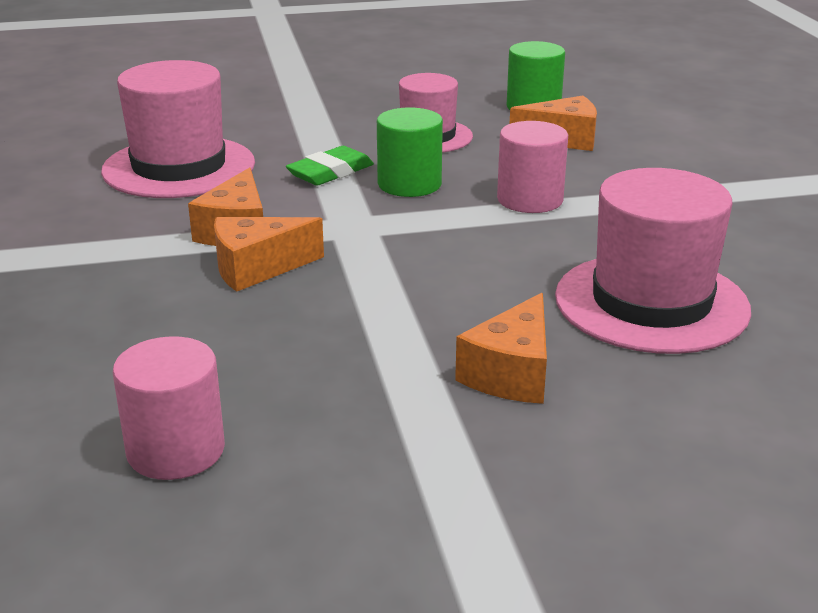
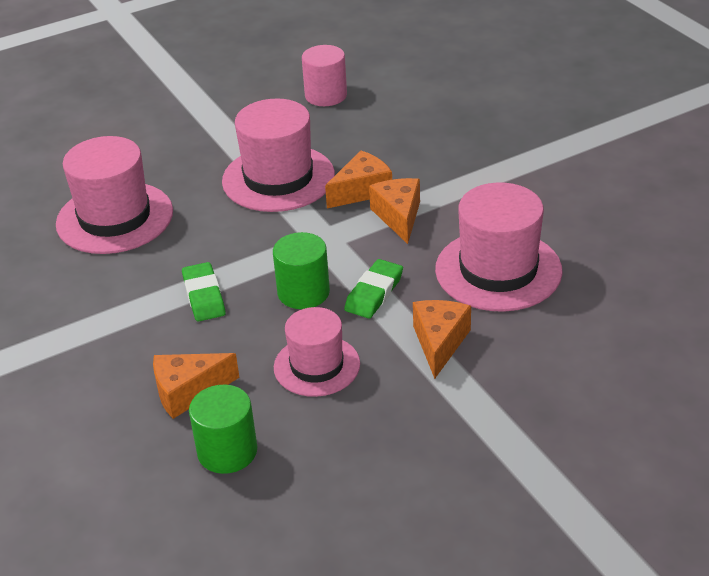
camera: 165 degrees right, 10 degrees up
(369, 309) = (278, 178): none -> pink hat
(511, 373) = (189, 158): orange cheese -> orange cheese (439, 343)
(530, 200) = (204, 296): pink cylinder -> green eraser

